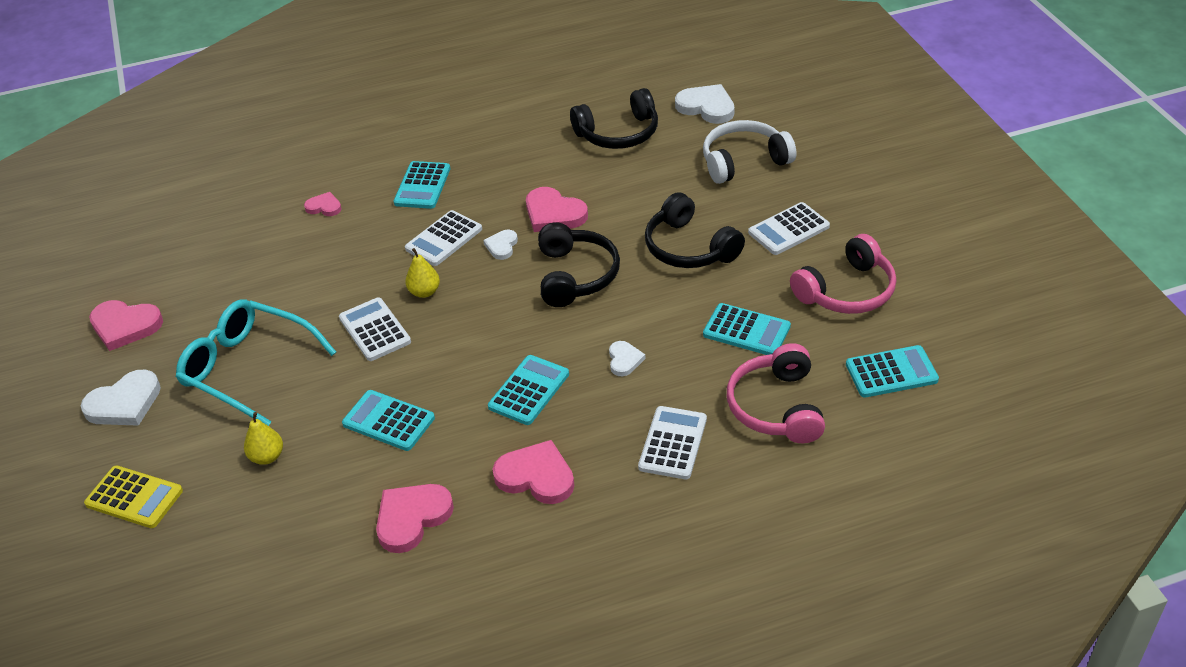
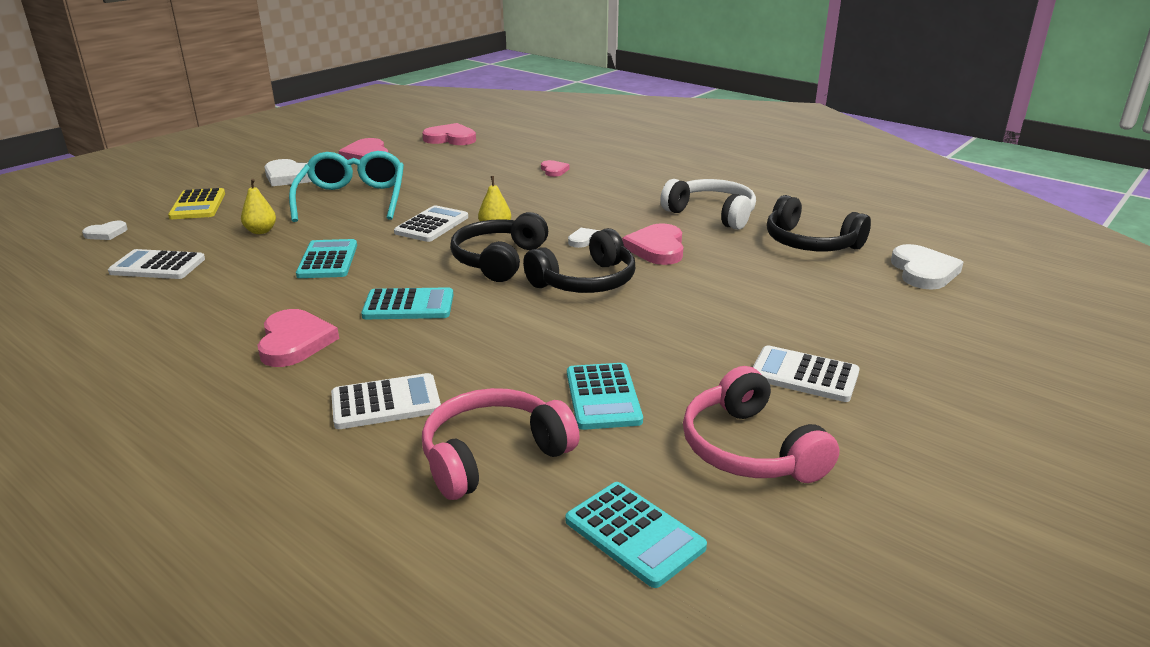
camera: 55 degrees right, 15 degrees down
(412, 518) = (214, 302): pink heart -> pink heart (450, 138)
(422, 186) = (622, 192): turquoise calculator -> none
(444, 239) = (568, 217): white calculator -> white calculator (157, 266)
(624, 360) = (490, 339): white heart -> white heart (106, 233)
(689, 248) = (695, 325): black headphones -> black headphones (499, 260)
(744, 161) = (874, 315): white headphones -> white headphones (711, 214)
(847, 291) = (749, 449): pink headphones -> pink headphones turned 45 degrees clockwise

